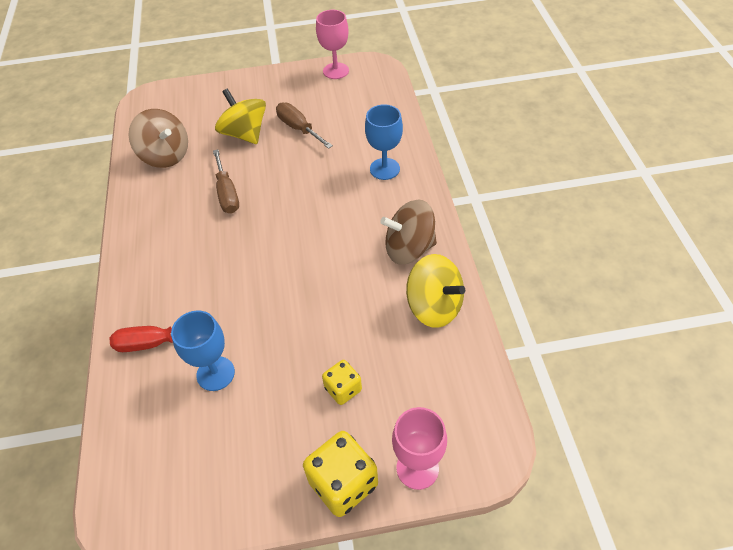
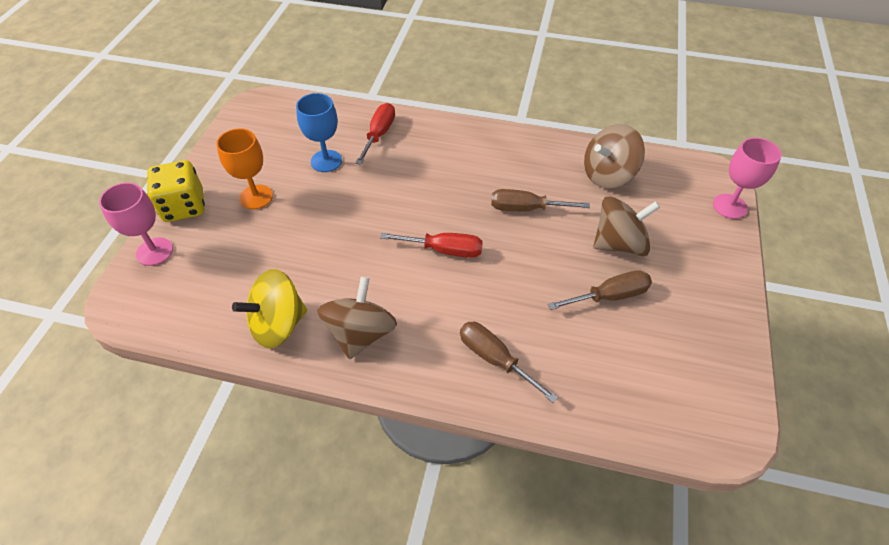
camera: 110 degrees right, 0 degrees up
(245, 134) = (619, 244): yellow spinning top -> brown spinning top
(297, 413) = (256, 197): none -> orange goblet
(299, 229) = (444, 250): none -> red screwdriver
(336, 71) = (729, 377): pink goblet -> pink goblet (729, 206)
(343, 389) = (252, 229): yellow dice -> none
(384, 169) = (495, 359): blue goblet -> brown screwdriver

